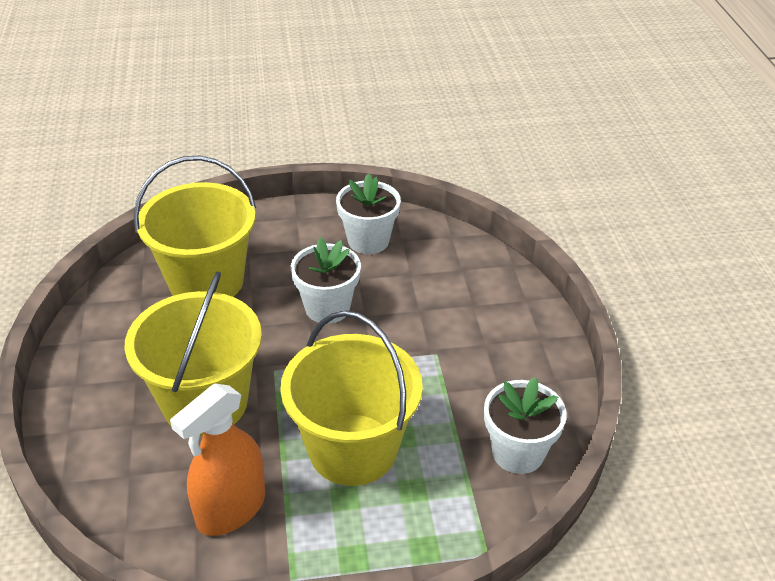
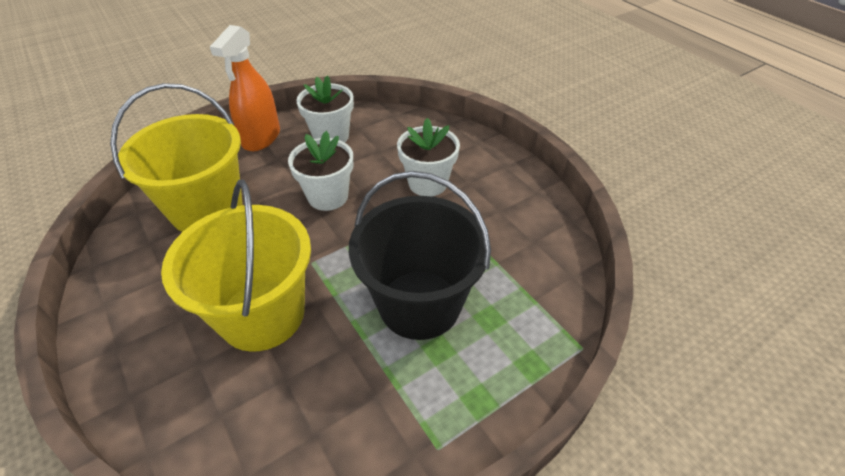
camera: 25 degrees left, 5 degrees up
(231, 509) = (342, 405): orange spray bottle -> orange spray bottle (261, 138)
(353, 449) = (419, 304): yellow bucket -> black bucket
(518, 452) = (548, 255): white flower pot -> white flower pot (428, 183)

